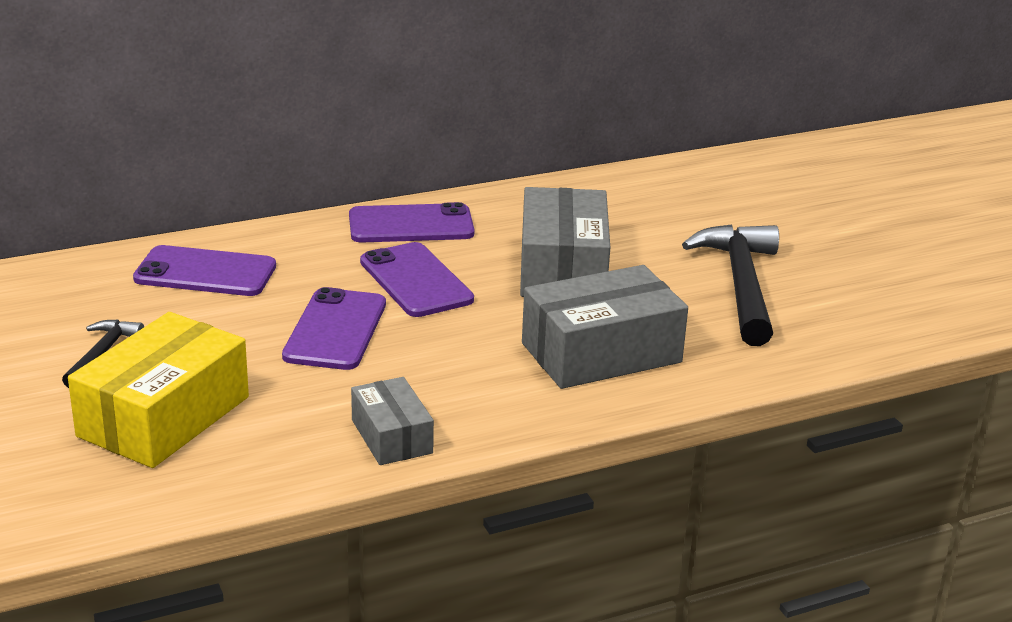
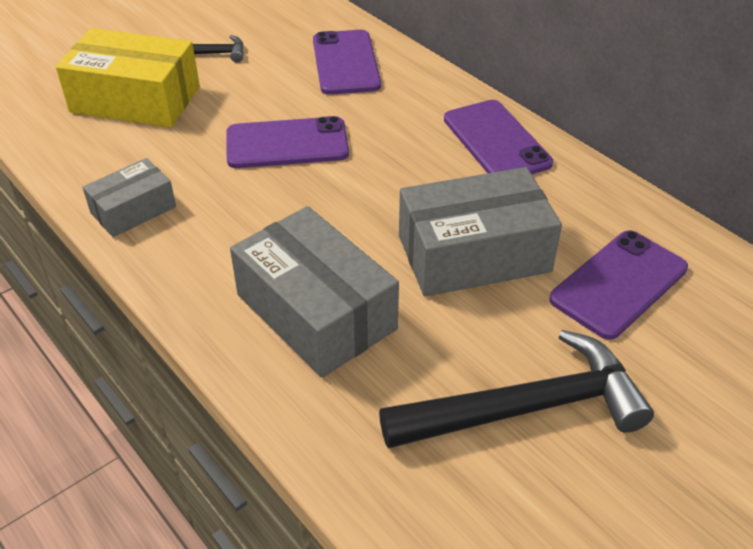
camera: 75 degrees right, 15 degrees up
(416, 281) = (393, 167): purple phone -> purple phone (618, 284)

